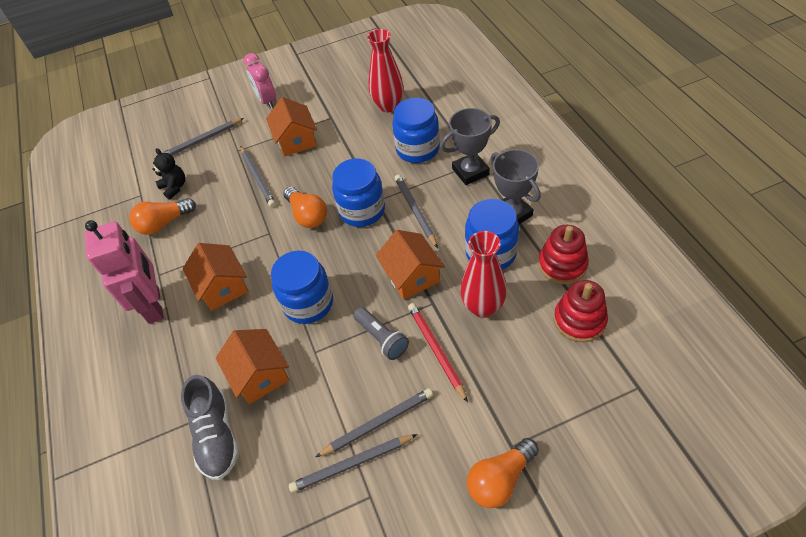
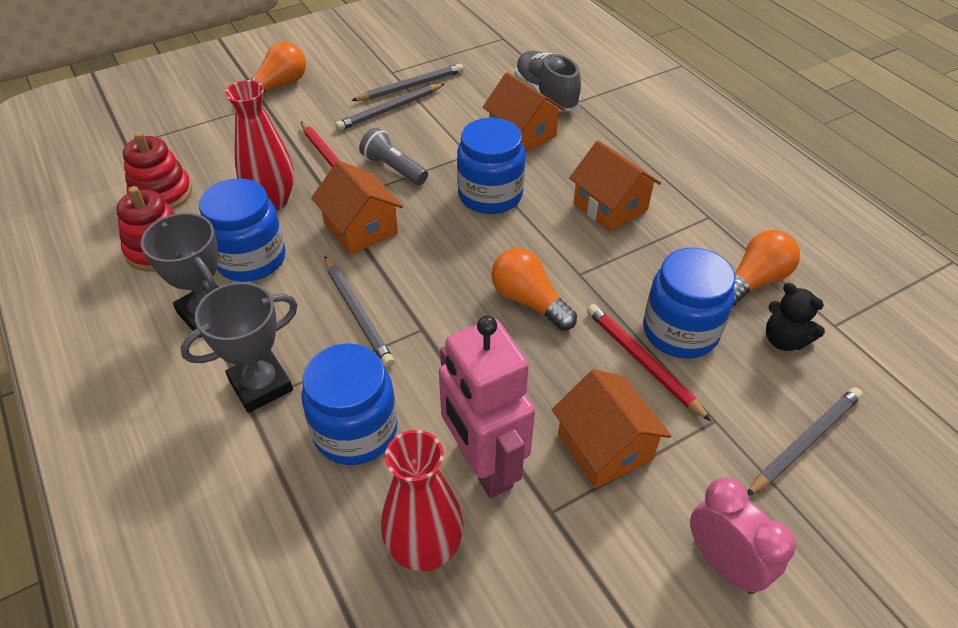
camera: 165 degrees right, 5 degrees down
(154, 305) = (687, 185): pink robot -> pink robot (483, 465)
(257, 178) = (643, 362): grey pencil -> red pencil
(362, 211) = (443, 311): blue jar -> blue jar (680, 331)

